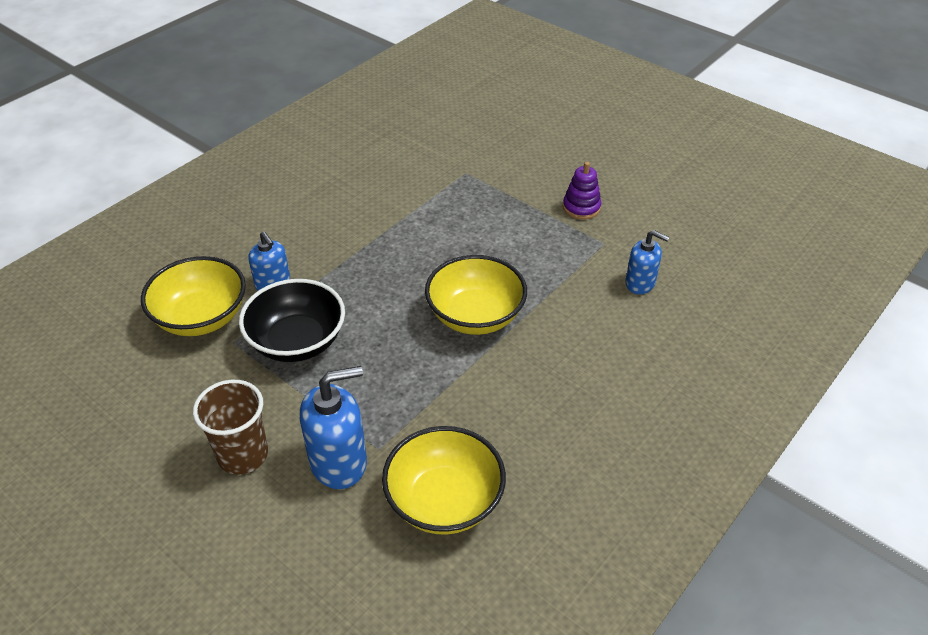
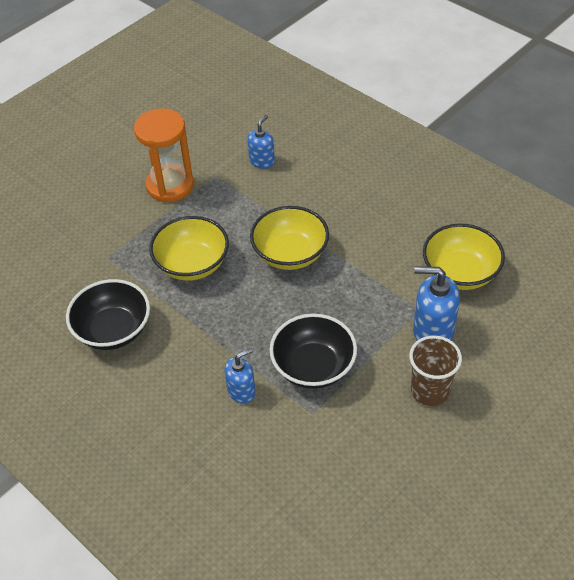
camera: 85 degrees left, 5 degrees up
(201, 317) = (281, 441): yellow bowl -> yellow bowl (192, 264)
(339, 462) = (432, 331): blue soap dispenser -> blue soap dispenser turned 60 degrees counterclockwise
(365, 187) = (113, 330): none -> black bowl
(581, 207) = (170, 185): purple stacking toy -> orange hourglass

